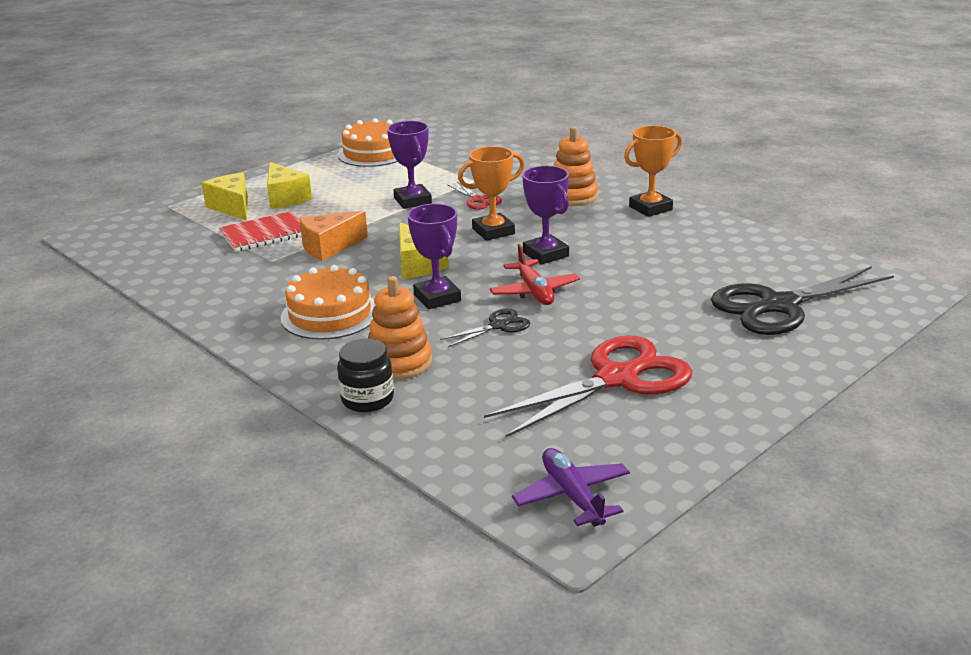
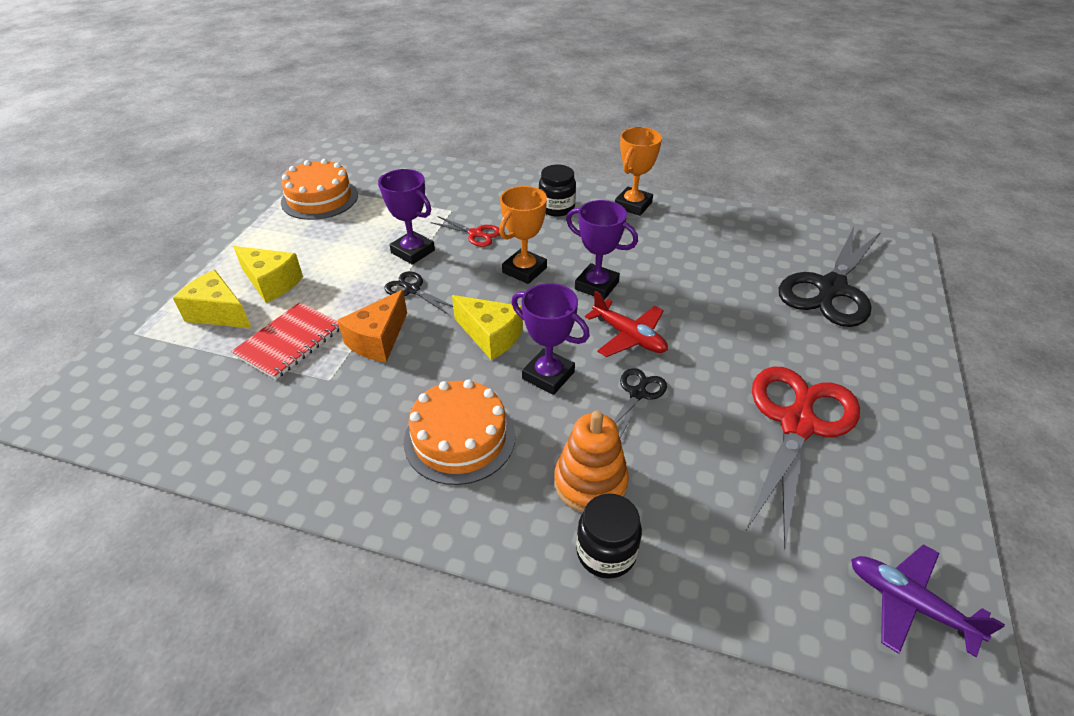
camera: 30 degrees left, 15 degrees up
(386, 224) = (412, 290): none -> black scissors
(573, 196) = (556, 208): orange stacking toy -> black jar

